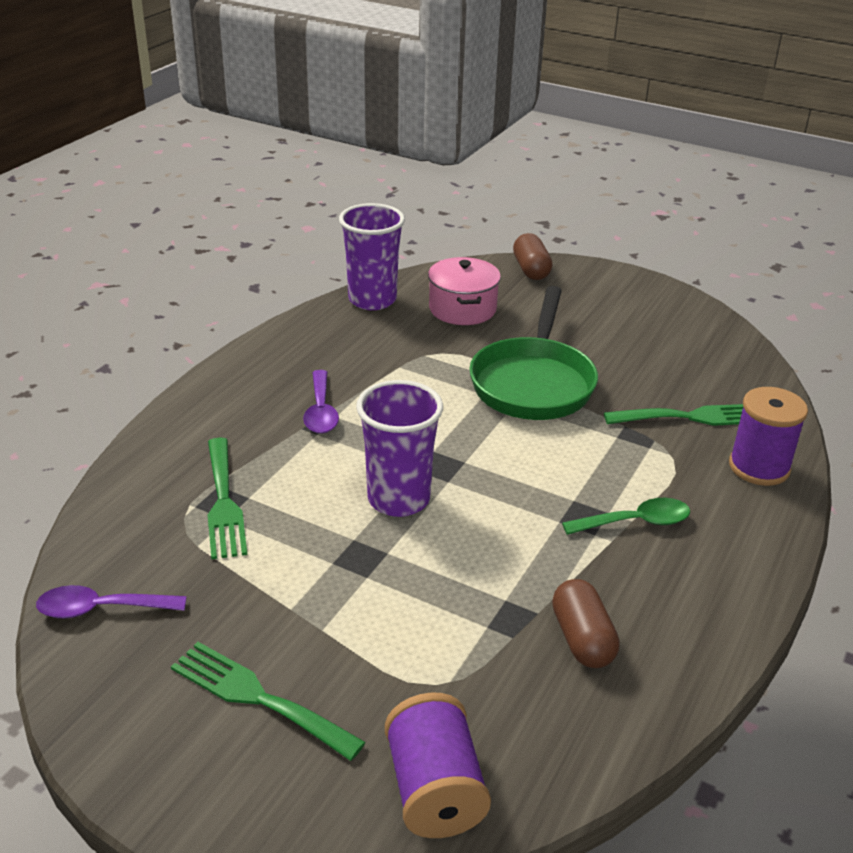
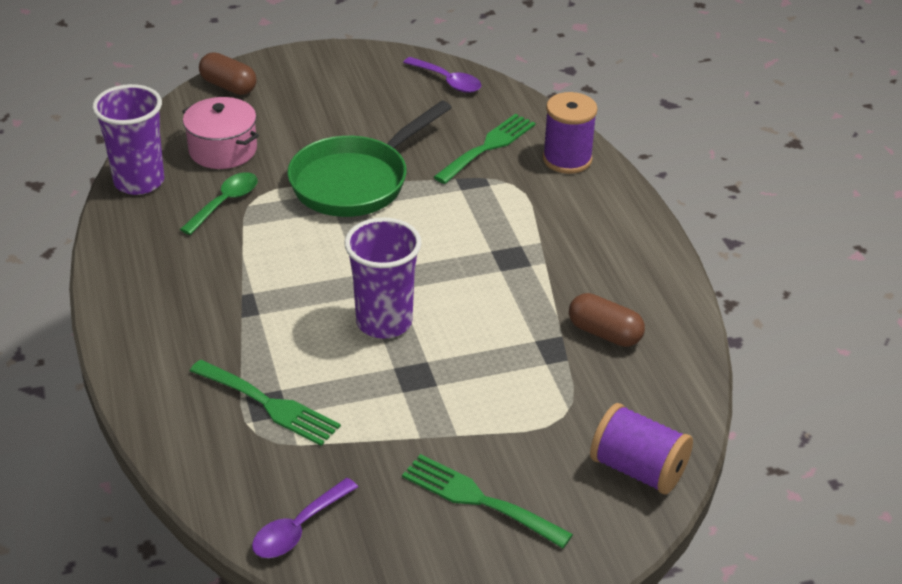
camera: 45 degrees left, 5 degrees up
(257, 697) = (478, 499): green fork -> green fork turned 45 degrees clockwise
(321, 411) = (236, 295): purple spoon -> purple spoon (448, 81)
(533, 382) = (356, 181): green pan -> green pan turned 75 degrees clockwise
(635, 522) = (544, 241): green spoon -> green spoon (225, 203)

